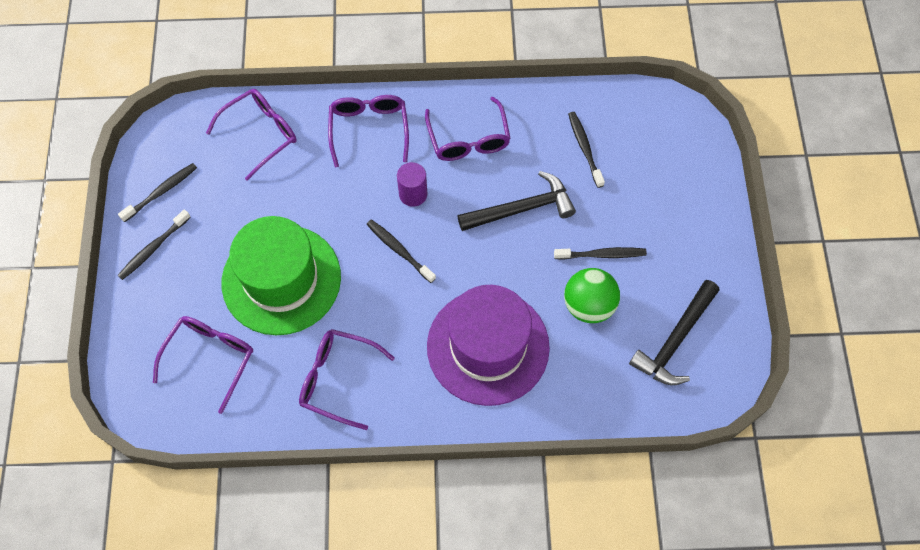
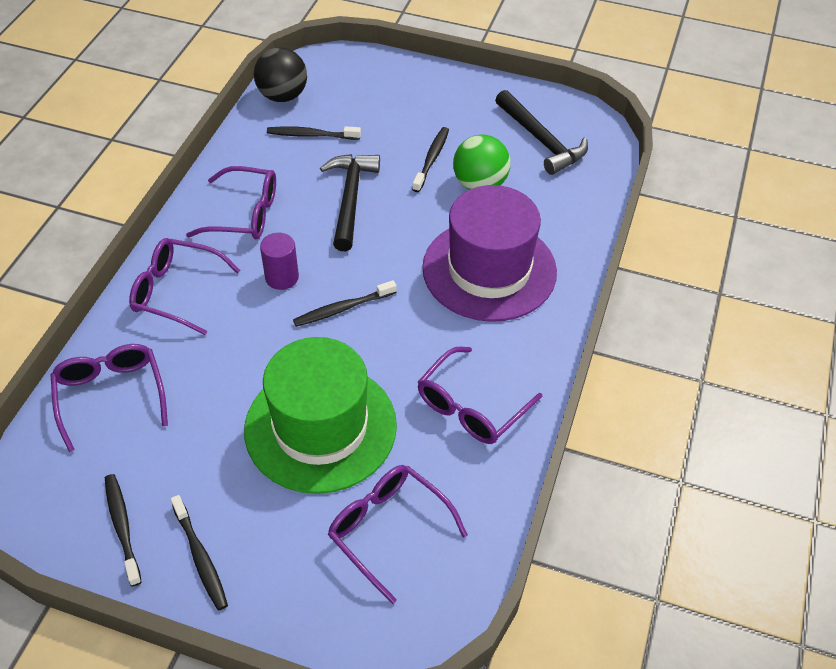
camera: 70 degrees left, 15 degrees down
(623, 106) = (282, 96): none -> black ball

